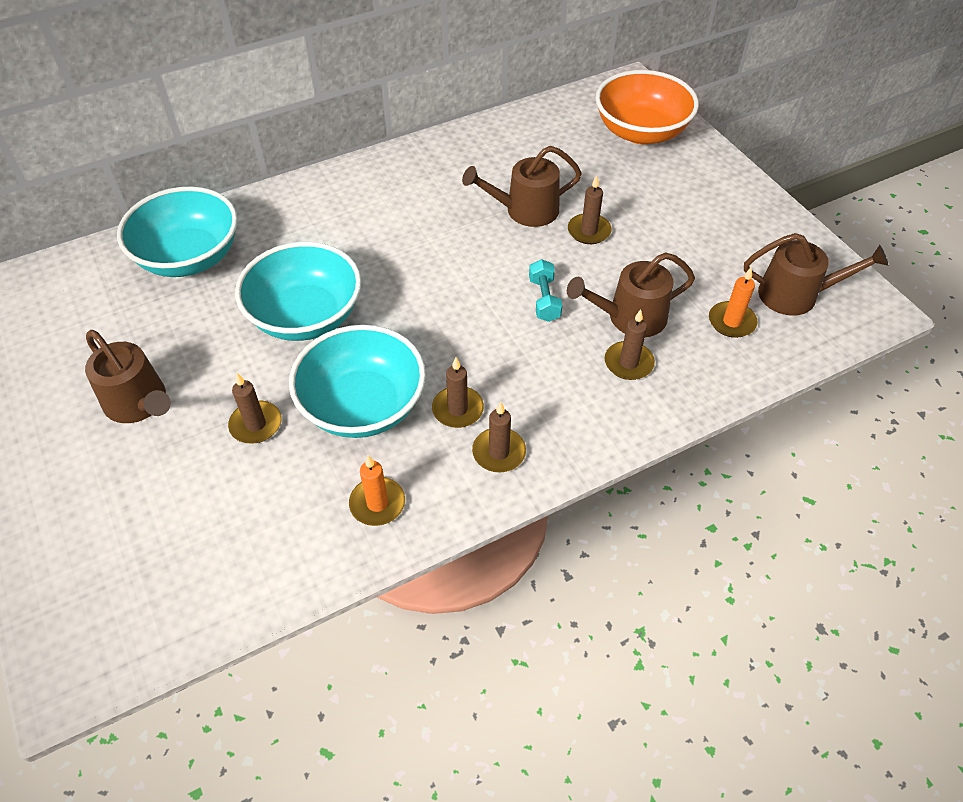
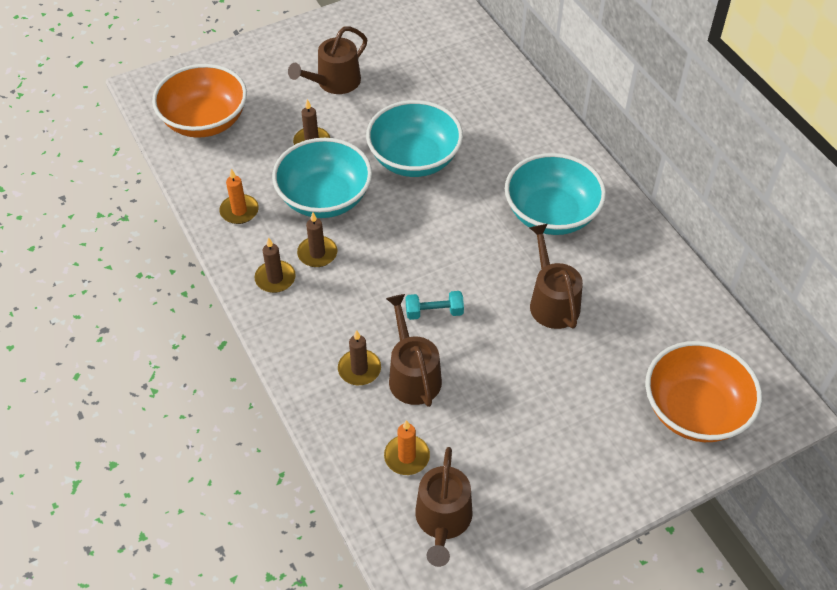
camera: 90 degrees right, 0 degrees up
(180, 568) = (205, 121): none -> orange bowl
(189, 257) = (477, 86): turquoise bowl -> turquoise bowl (551, 214)
(589, 231) = (526, 351): brown candle -> none

